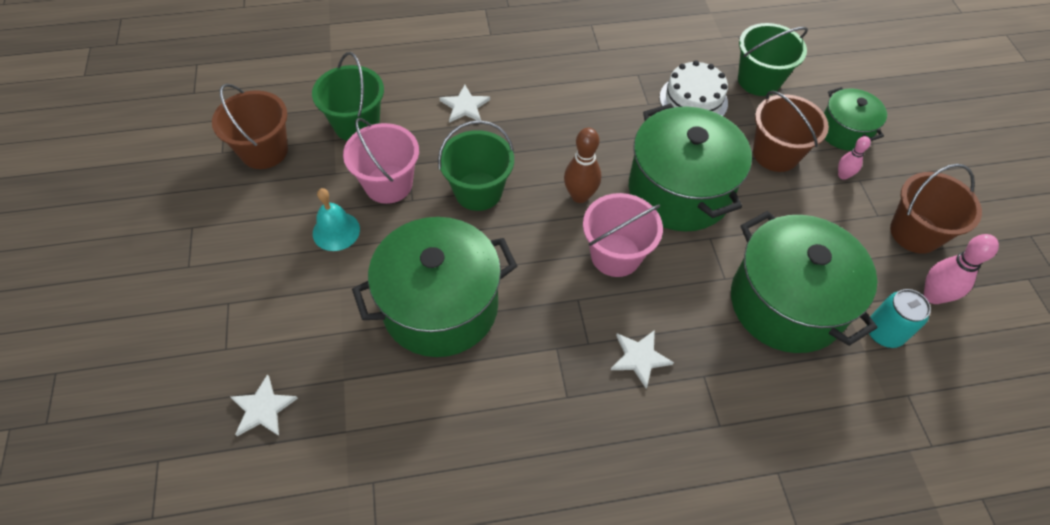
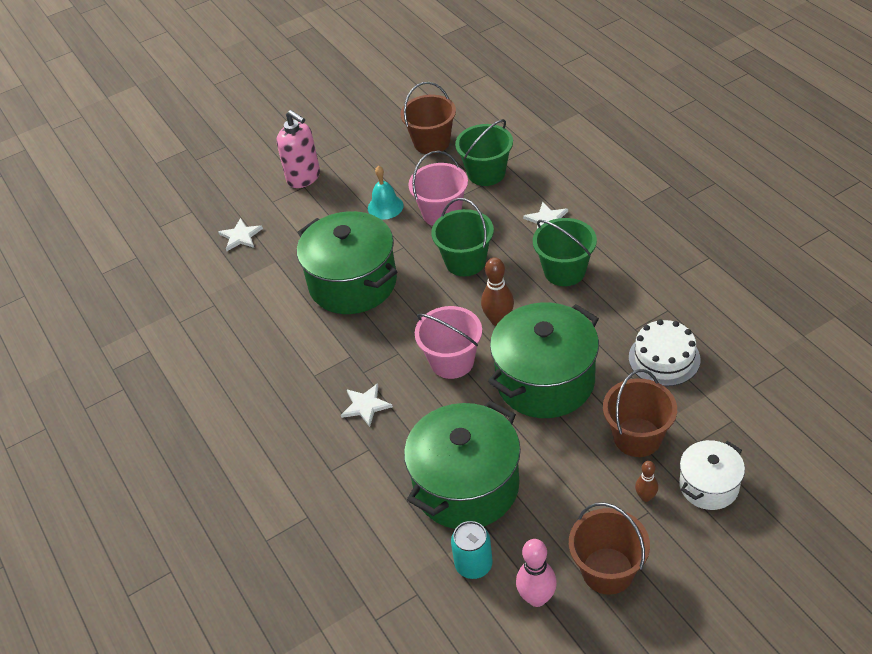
camera: 75 degrees right, 10 degrees down
(210, 297) = (304, 177): none -> pink soap dispenser
(759, 80) = (730, 400): green bucket -> green bucket (564, 271)
(843, 175) = (645, 497): pink bowling pin -> brown bowling pin
(844, 131) = (708, 486): green pot -> white pot

